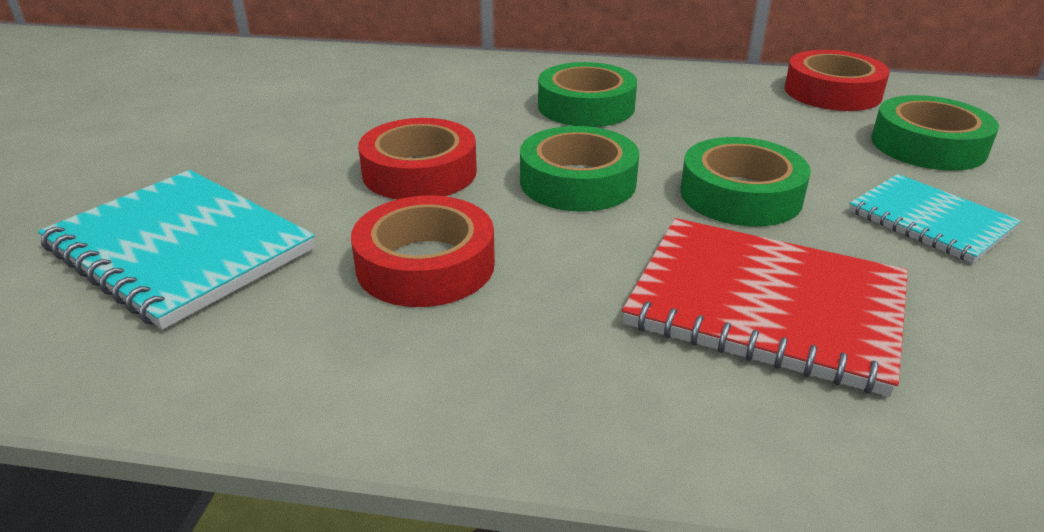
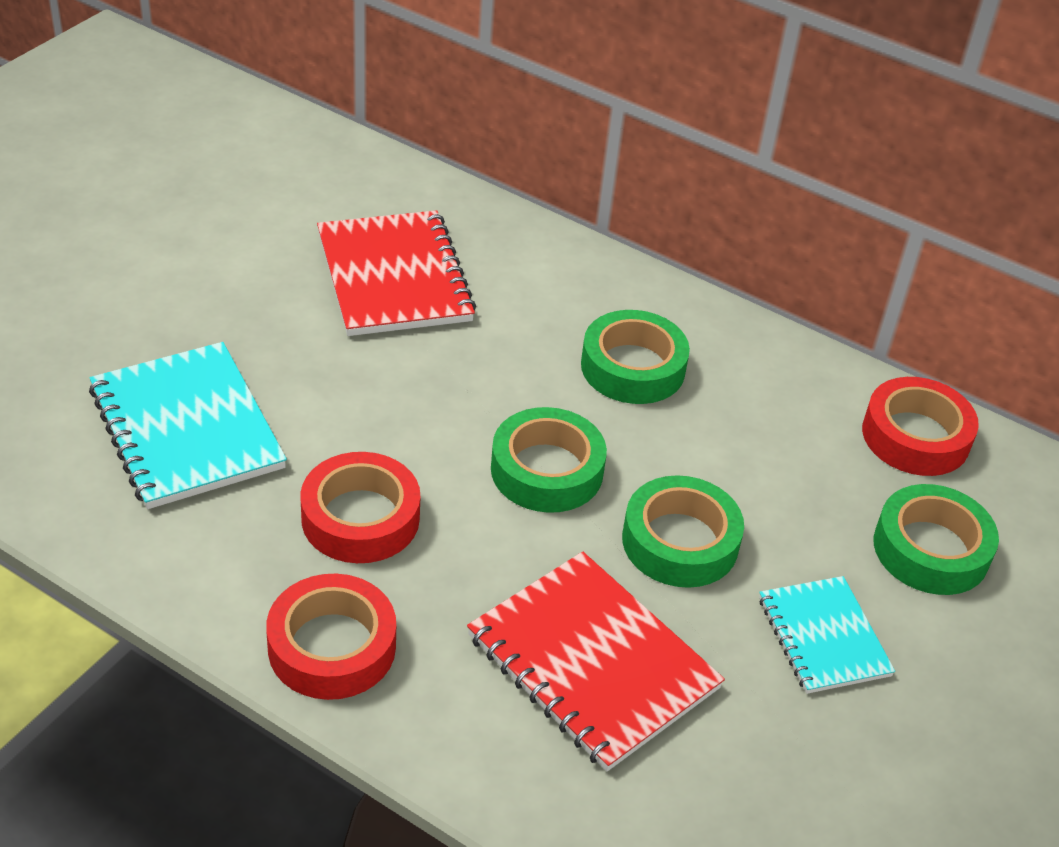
camera: 20 degrees right, 10 degrees up
(336, 103) = (394, 277): none -> red notebook
(419, 172) = (417, 406): red tape -> red tape (332, 646)

